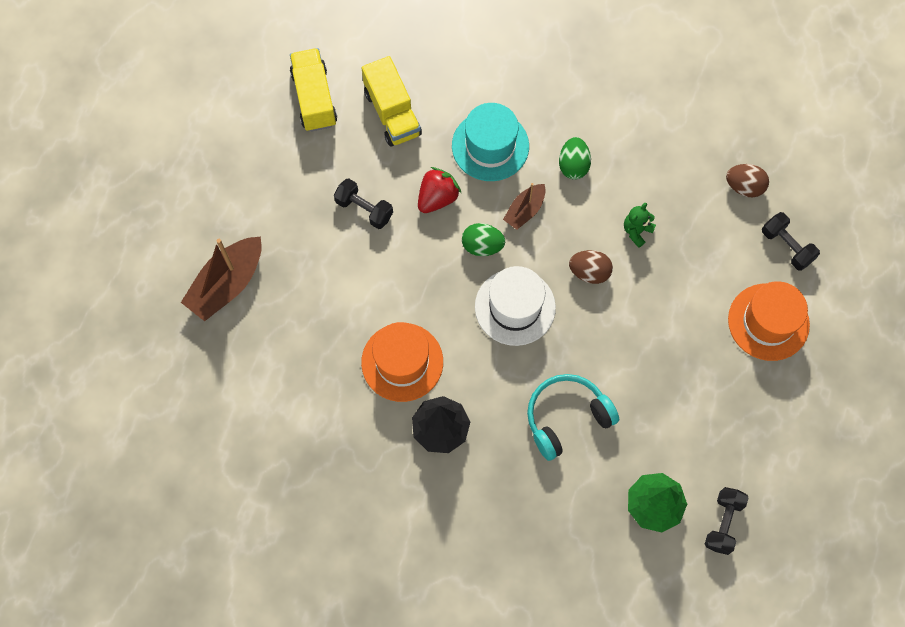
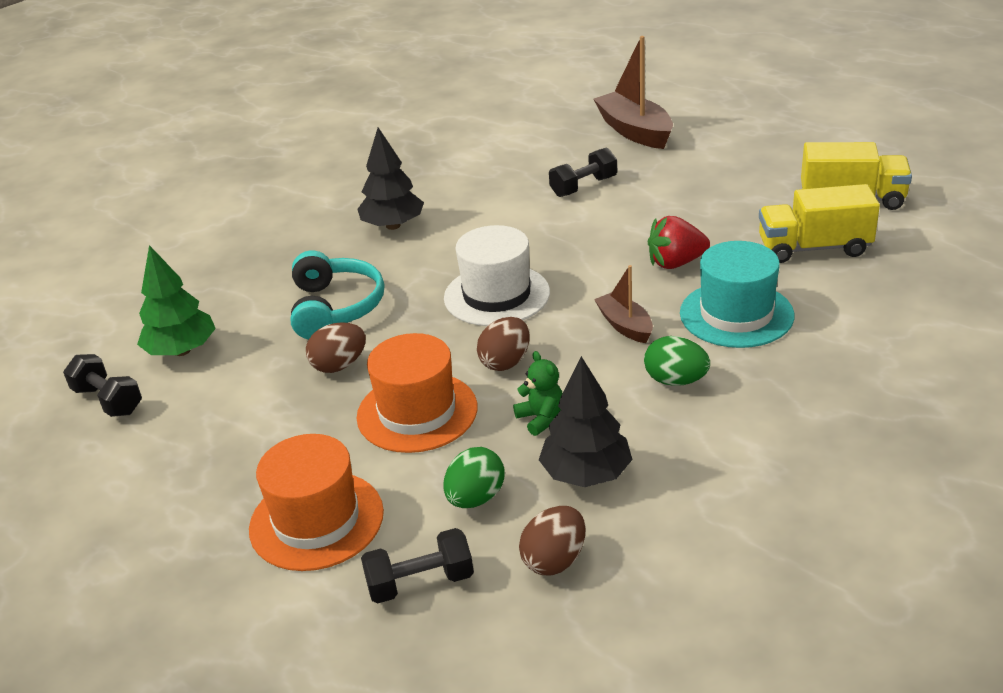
camera: 115 degrees right, 35 degrees down
(364, 209) = (684, 213): black dumbbell -> black dumbbell (583, 187)
(402, 362) = (483, 213): orange hat -> orange hat (417, 412)
(437, 198) = (676, 263): red strawberry -> red strawberry turned 105 degrees clockwise
(482, 246) = (592, 285): green egg -> green egg (475, 498)
(630, 380) = (339, 365): none -> brown egg
(675, 191) = (586, 474): none -> black tree

